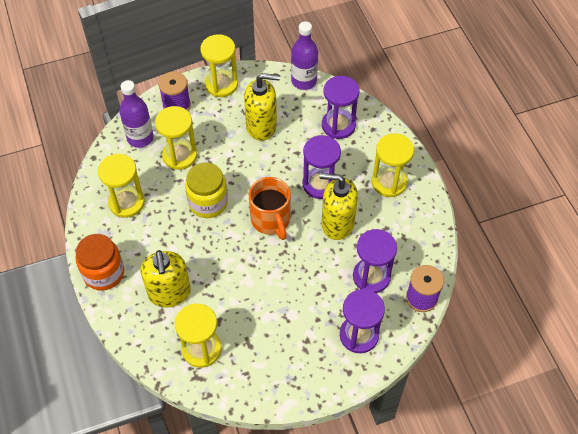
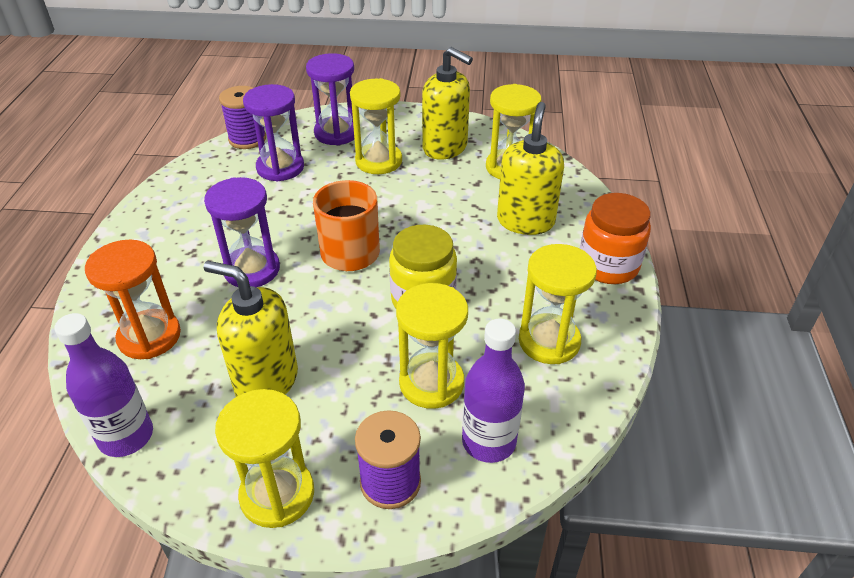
camera: 155 degrees left, 15 degrees down
(337, 223) = (271, 222): yellow soap dispenser -> yellow soap dispenser (445, 148)
(338, 125) = (149, 336): purple hourglass -> orange hourglass
(389, 182) = (163, 242): yellow hourglass -> yellow hourglass (378, 161)

